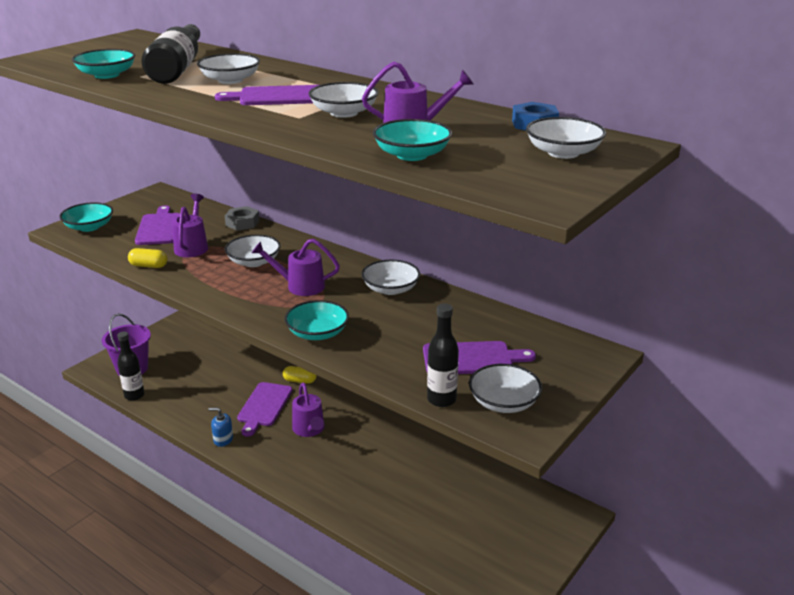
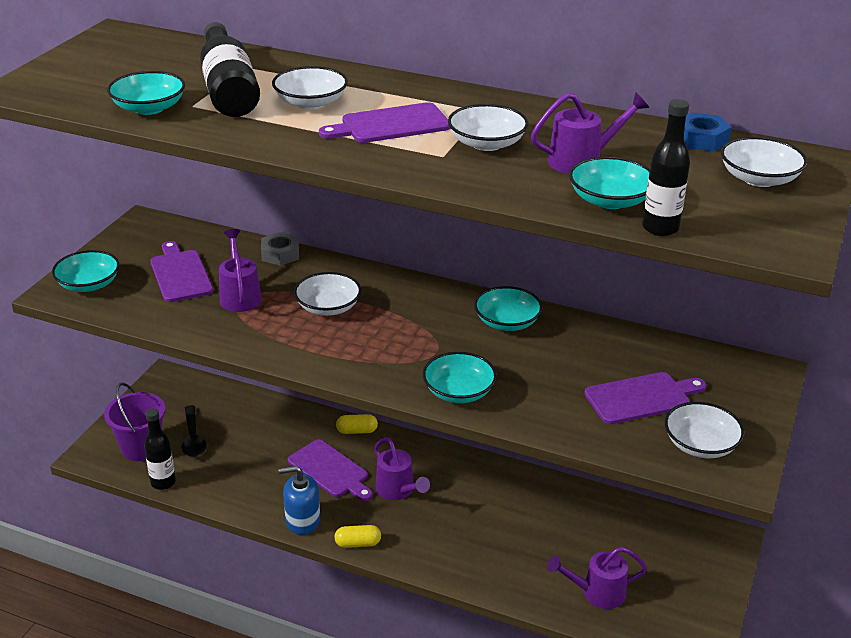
camera: 15 degrees left, 5 degrees up
(149, 266) = (203, 330): yellow capsule -> yellow capsule (358, 543)
(173, 368) = (193, 438): none -> black spoon
(223, 439) = (302, 520): blue soap dispenser -> blue soap dispenser, size x1.52
(264, 406) = (330, 470): purple cutting board -> purple cutting board turned 45 degrees counterclockwise
(300, 286) = (402, 333): purple watering can -> purple watering can (597, 593)
(390, 289) = (507, 322): white bowl -> turquoise bowl
(441, 399) = (636, 452): black bottle -> black bottle (660, 228)

